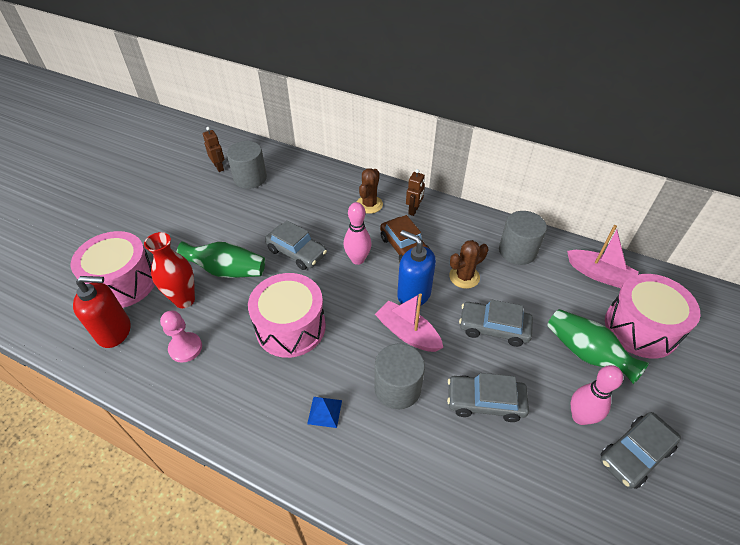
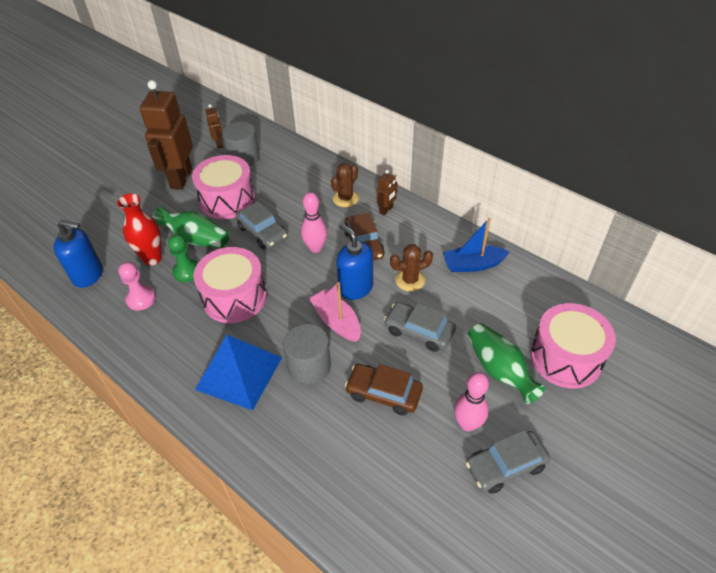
camera: 15 degrees right, 0 degrees up
(115, 331) = (88, 275): red soap dispenser -> blue soap dispenser
(123, 282) = (106, 235): pink drum -> pink drum (227, 200)
(189, 209) = (181, 178): none -> brown robot
(228, 308) = (187, 272): none -> green pawn
(325, 412) = (239, 373): blue pyramid -> blue pyramid, size x2.40
(485, 402) = (383, 393): grey car -> brown car
(517, 251) = (473, 265): grey cylinder -> blue boat
(599, 274) = (546, 300): pink boat -> none

